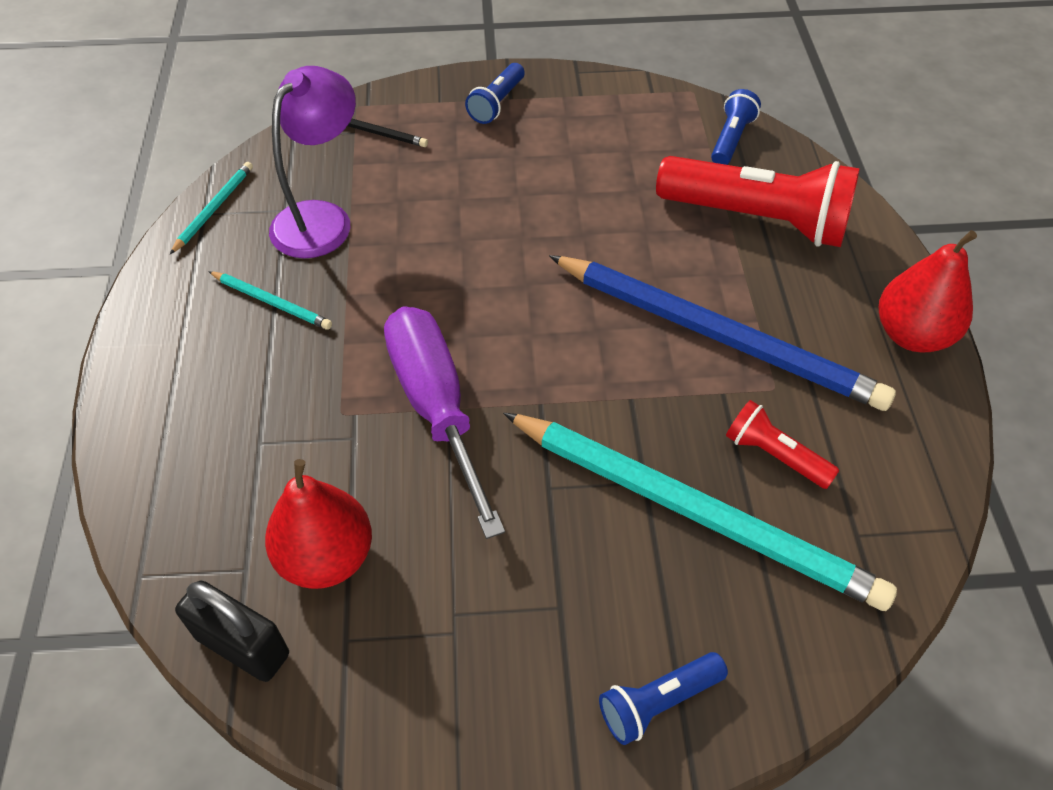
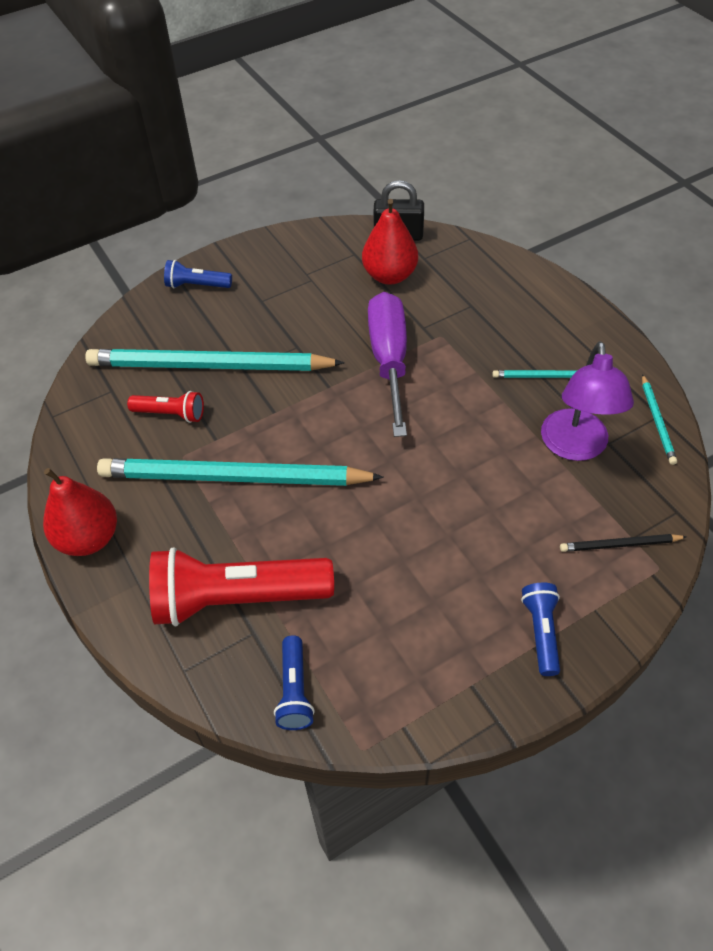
camera: 155 degrees right, 0 degrees up
(436, 407) = (389, 360): purple screwdriver -> purple screwdriver turned 135 degrees counterclockwise
(658, 702) = (197, 285): blue flashlight -> blue flashlight turned 120 degrees counterclockwise
(716, 335) = (235, 478): blue pencil -> turquoise pencil

